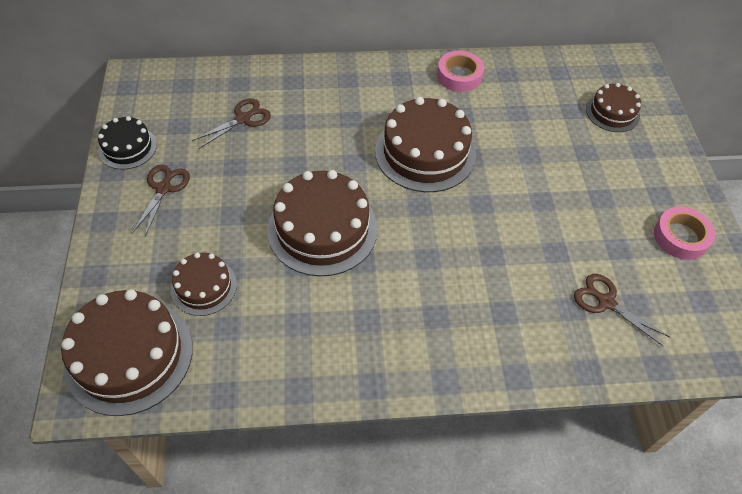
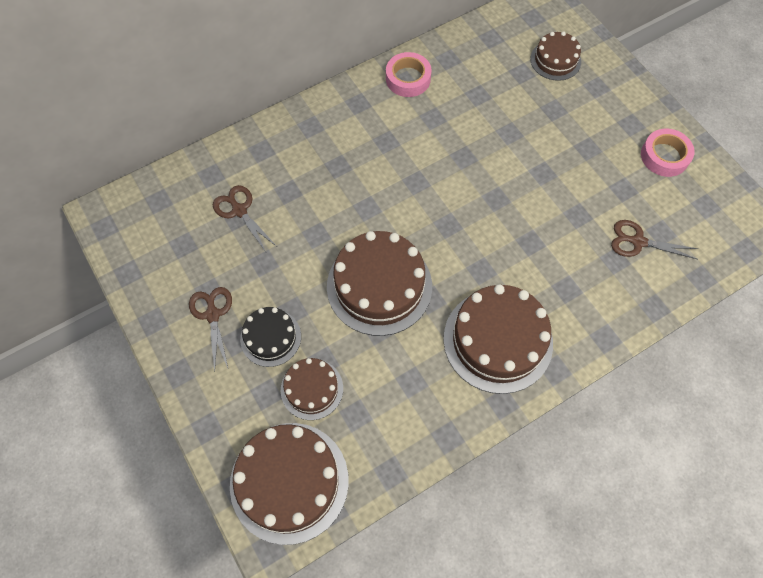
camera: 25 degrees left, 10 degrees up
(127, 147) = (149, 290): black cake -> black cake (270, 337)
(243, 119) = (239, 211): brown scissors -> brown scissors turned 60 degrees counterclockwise
(425, 152) = (422, 171): brown cake -> brown cake (498, 340)

